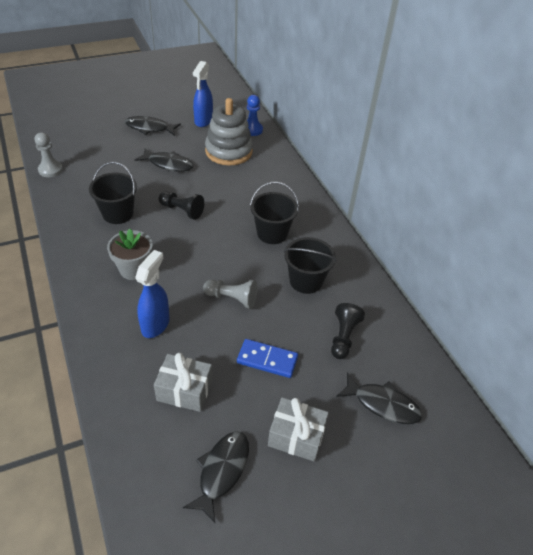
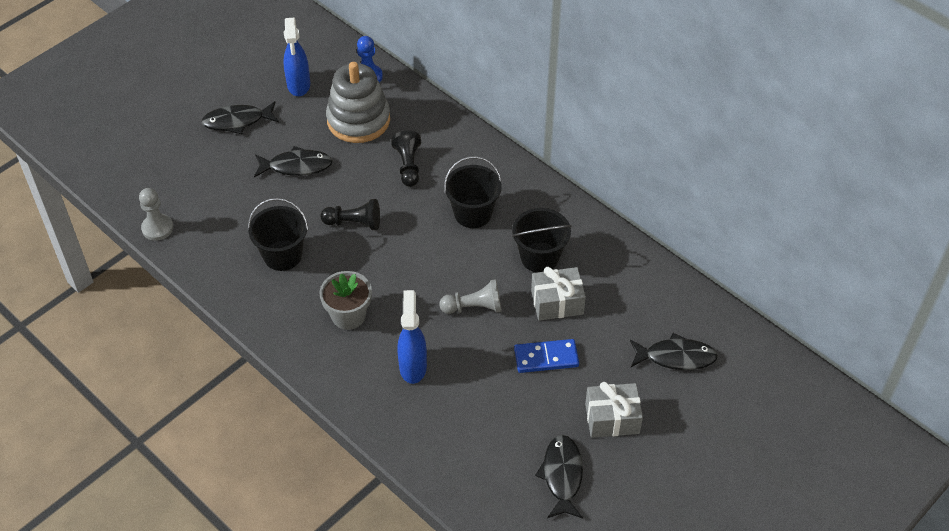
camera: 20 degrees left, 5 degrees up
(184, 390) = (484, 419): grey gift -> grey gift (557, 302)
(343, 337) = (608, 304): black pawn -> black pawn (408, 166)

